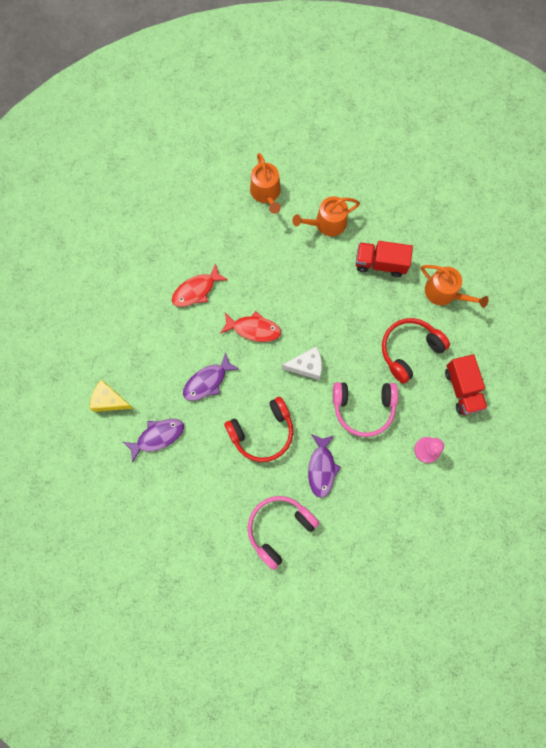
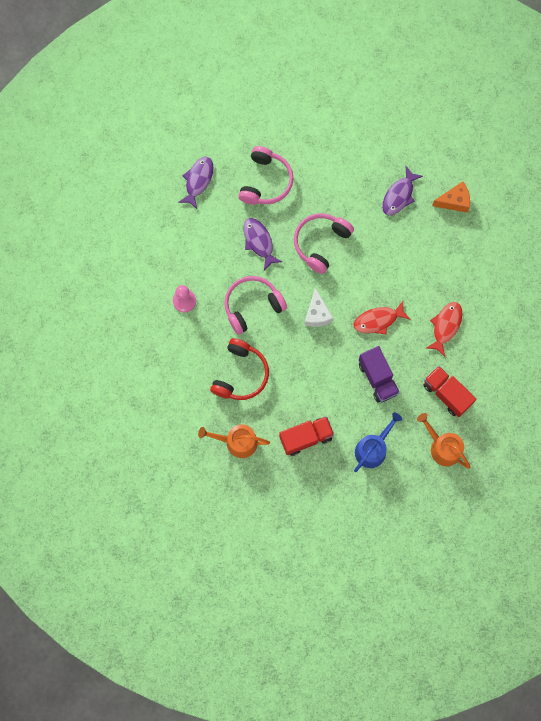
camera: 150 degrees right, 0 degrees up
(110, 400) = (454, 201): yellow cheese -> orange cheese
(207, 381) = (388, 258): purple fish -> purple fish (198, 181)
(262, 432) = (321, 243): red headphones -> pink headphones
(286, 279) = (378, 378): none -> purple truck
(306, 366) = (317, 314): white cheese -> white cheese turned 60 degrees counterclockwise
(327, 223) = (373, 449): orange watering can -> blue watering can
(462, 389) = (180, 366): red truck -> red truck (447, 394)

